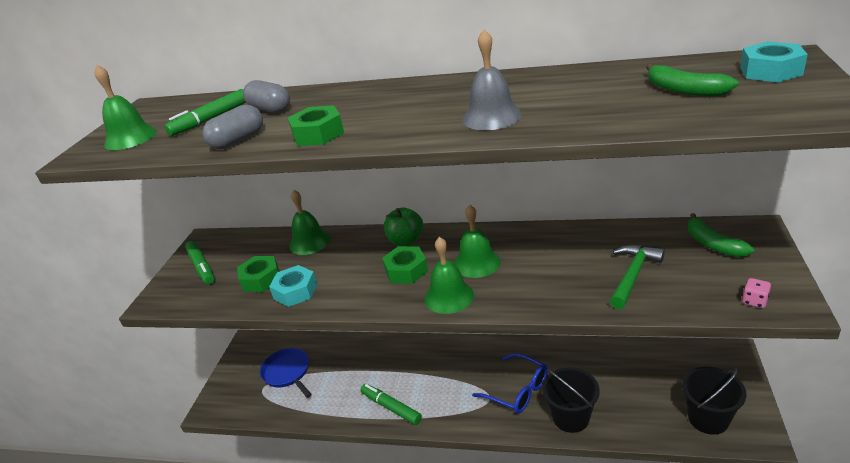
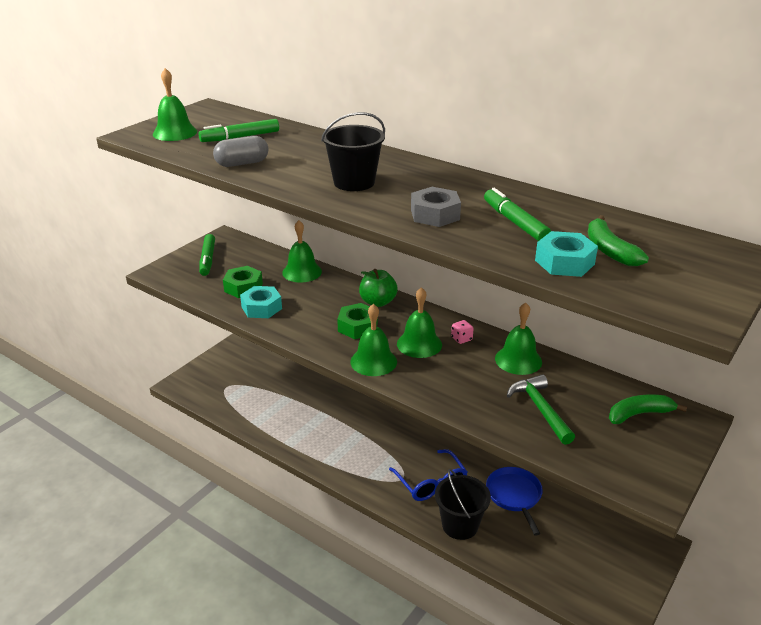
camera: 20 degrees right, 0 degrees up
(270, 109) = (287, 144): grey capsule -> none
(287, 372) = (253, 383): blue pan -> blue pan (514, 495)
(318, 134) = (299, 180): green nut -> none
(391, 407) = (316, 447): green marker -> green marker (515, 222)
(491, 117) = (435, 214): grey bell -> grey nut
(574, 241) = (518, 360): none -> green bell
(633, 275) = (540, 409): green hammer -> green hammer turned 75 degrees counterclockwise
(708, 418) = (583, 584): black bucket -> black bucket (354, 182)
(713, 244) = (639, 414): green banana -> green banana turned 75 degrees clockwise
(754, 301) = (624, 475): pink dice -> pink dice (461, 339)
(770, 71) = (705, 261): turquoise nut -> turquoise nut (564, 262)

